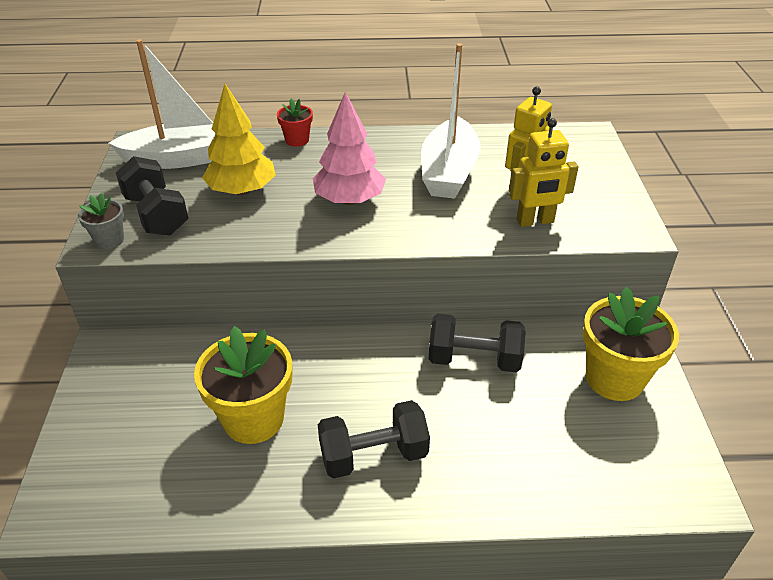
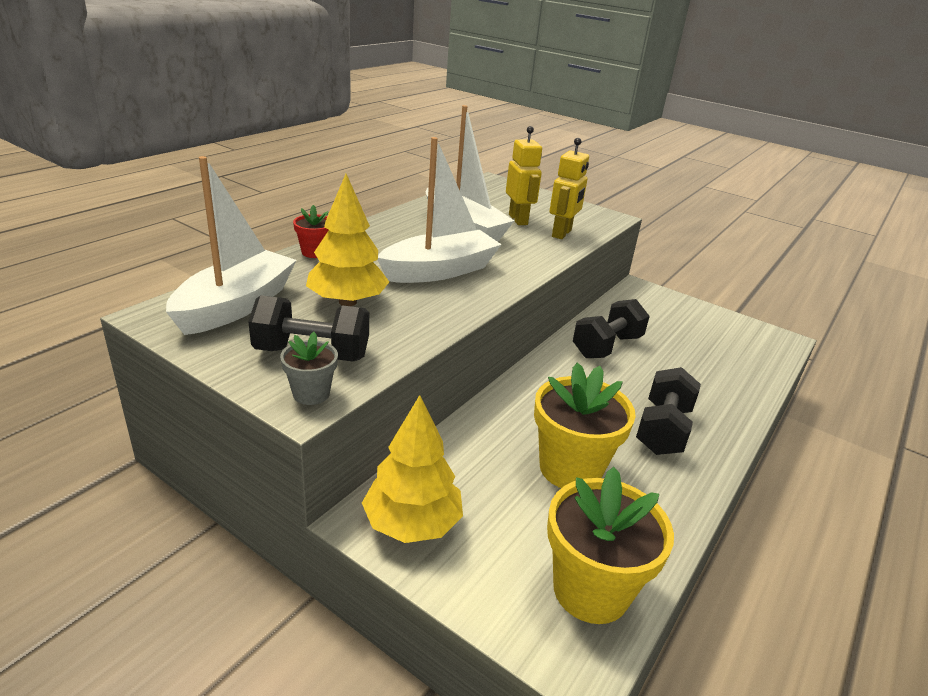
camera: 55 degrees left, 10 degrees down
(118, 368) = (412, 523): none -> yellow tree
(349, 200) = (439, 270): pink tree -> white boat
(614, 378) = (672, 314): yellow flower pot -> yellow flower pot (591, 590)

